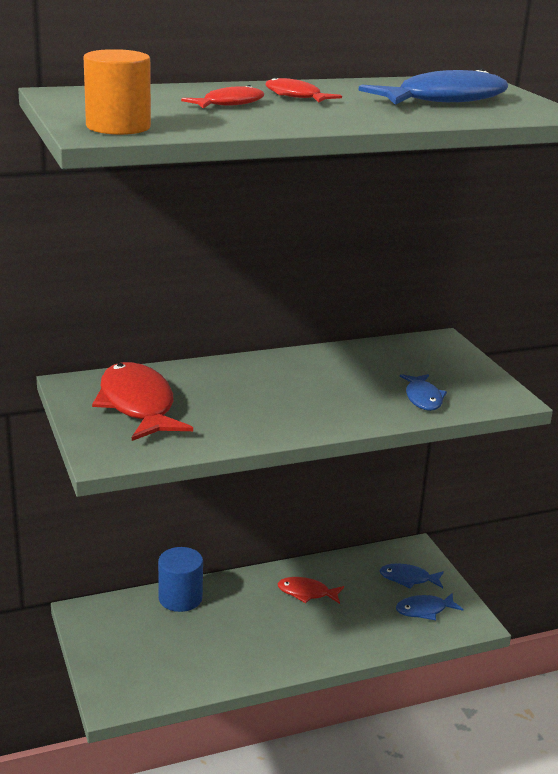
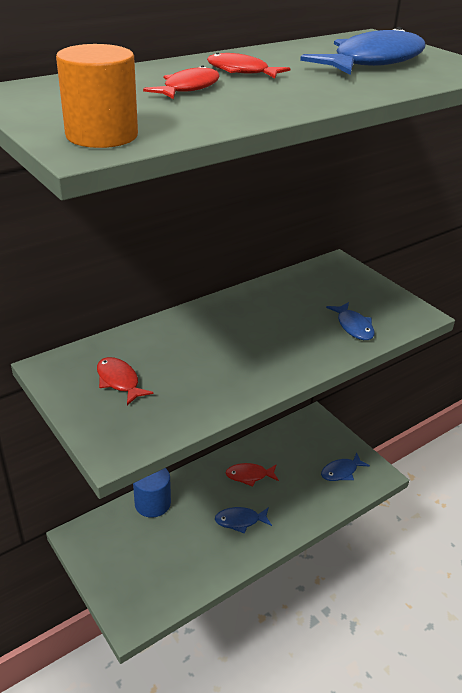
camera: 15 degrees left, 10 degrees up
(138, 405) = (119, 381): red fish -> red fish, size x0.53
(408, 579) = (319, 445): blue fish -> blue fish (240, 521)

